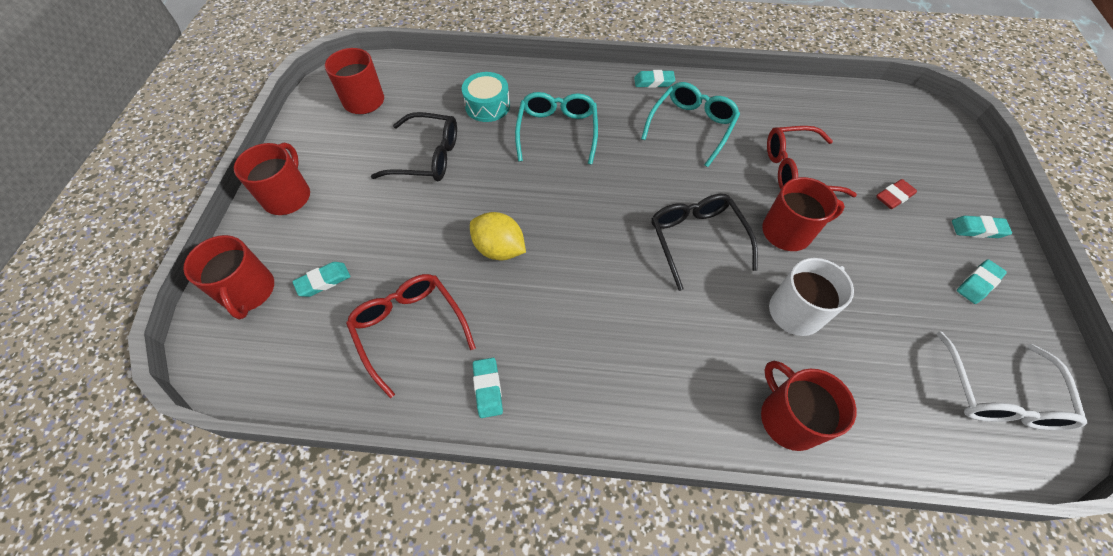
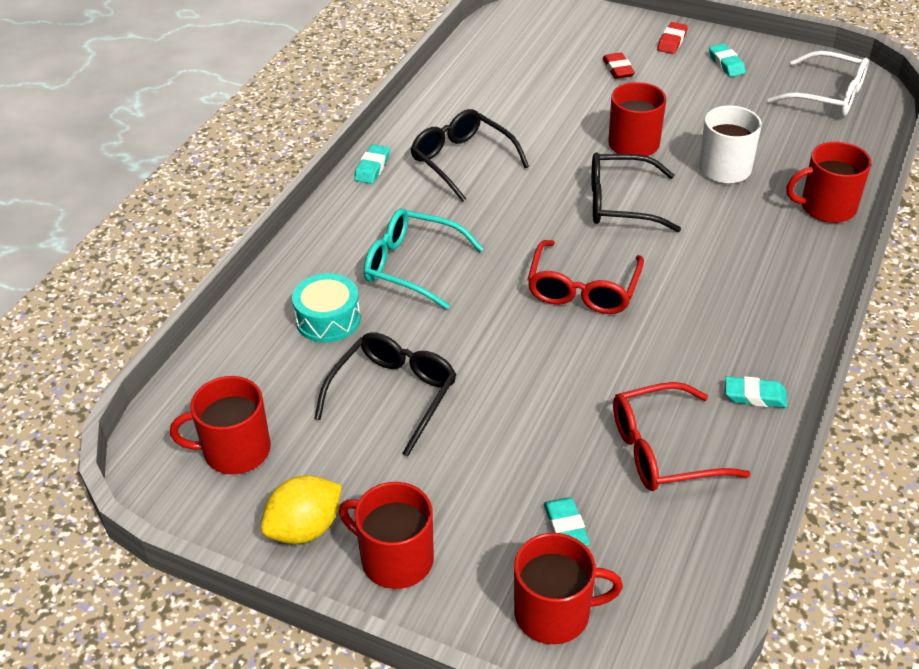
camera: 70 degrees left, 15 degrees down
(499, 249) = (576, 353): yellow lemon -> yellow lemon (305, 528)
(691, 126) = (462, 161): turquoise glasses -> black glasses
(796, 170) = (560, 113): red glasses -> red glasses (583, 289)
(977, 229) = (672, 41): turquoise eraser -> red eraser

